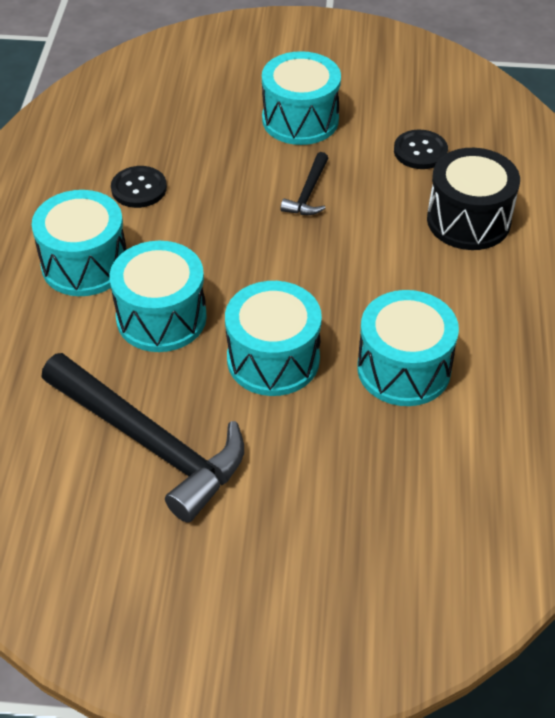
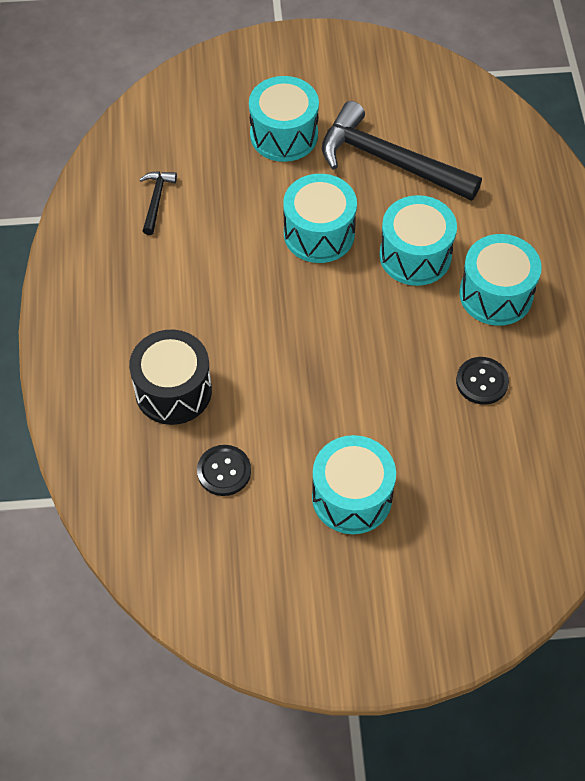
camera: 170 degrees right, 10 degrees up
(308, 193) = (324, 400): black hammer -> black hammer (156, 200)
(403, 369) = (219, 240): turquoise drum -> turquoise drum (284, 135)

